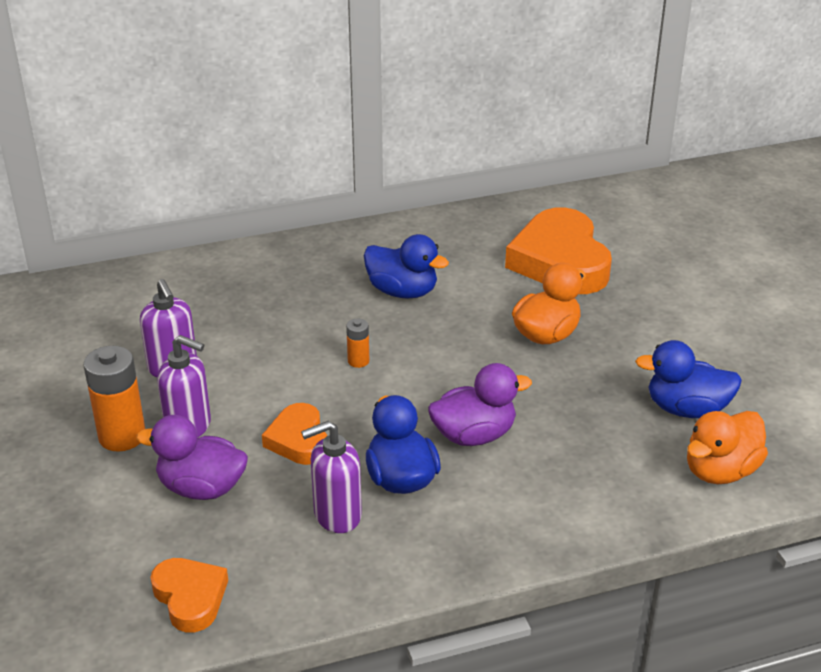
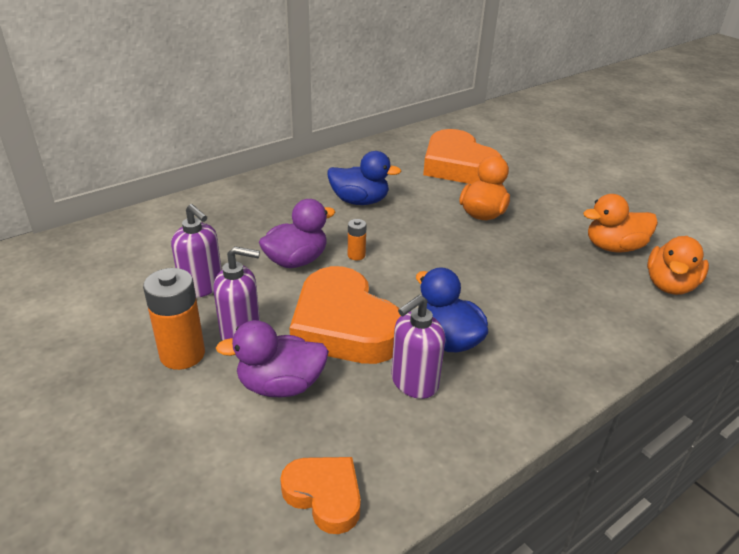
camera: 20 degrees left, 0 degrees up
(298, 440) = (344, 325): orange heart -> orange heart, size x1.88
(474, 435) = (481, 294): purple duck -> purple duck (296, 261)
(686, 409) = (613, 247): blue duck -> orange duck

